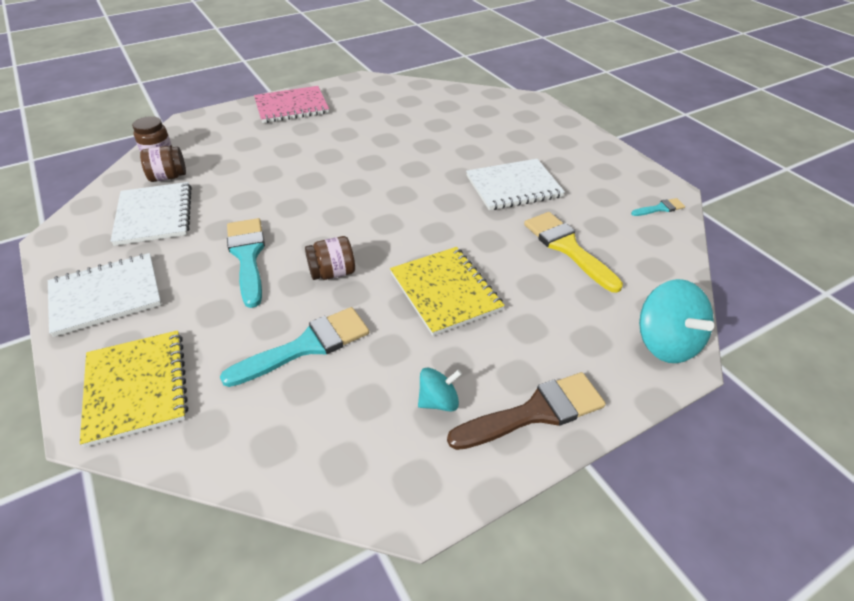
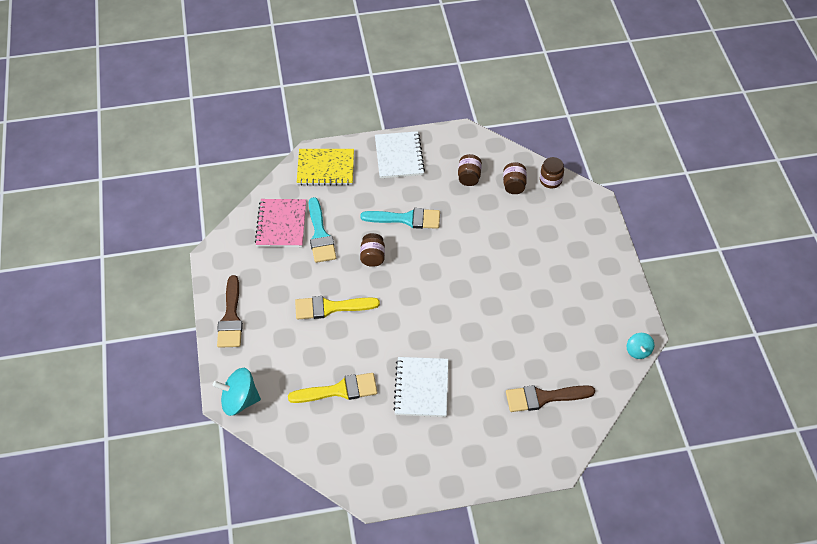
camera: 110 degrees right, 10 degrees up
(154, 215) = (469, 177): white notebook -> brown jar
(291, 107) = (602, 270): pink notebook -> pink notebook (281, 224)
(438, 401) = (258, 280): turquoise spinning top -> turquoise spinning top (638, 351)
(445, 292) = (331, 307): yellow notebook -> yellow brush
(468, 116) = (544, 397): none -> brown brush
(660, 208) = (354, 475): turquoise brush -> none

